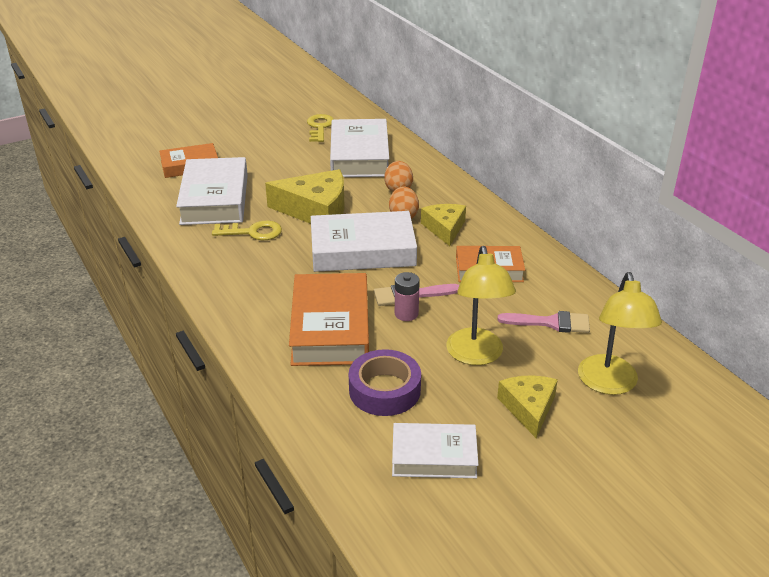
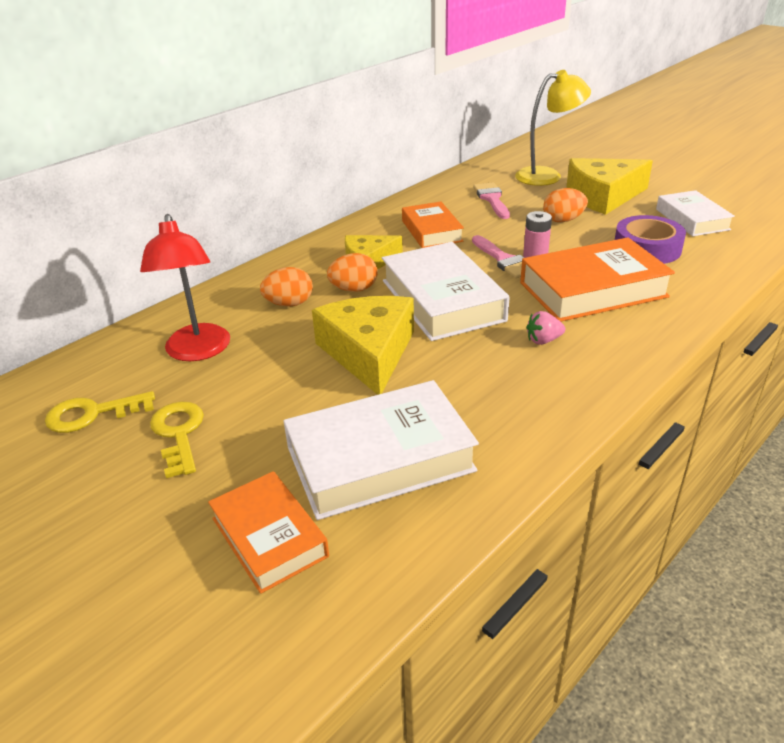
camera: 105 degrees left, 0 degrees up
(253, 232) = (453, 390): yellow key -> yellow key (179, 434)
(278, 280) = (543, 340): none -> pink strawberry
(359, 156) = (198, 351): white book -> red lamp
(476, 355) = (563, 220): yellow lamp -> orange egg
(528, 408) = (603, 196): yellow cheese -> yellow cheese, size x1.61

